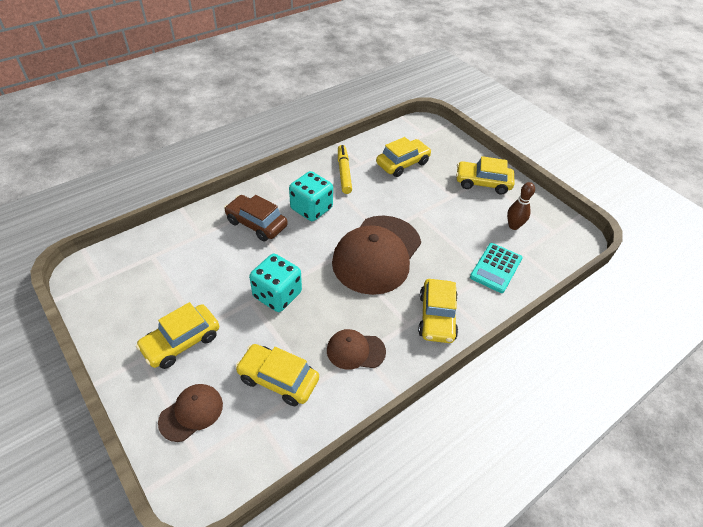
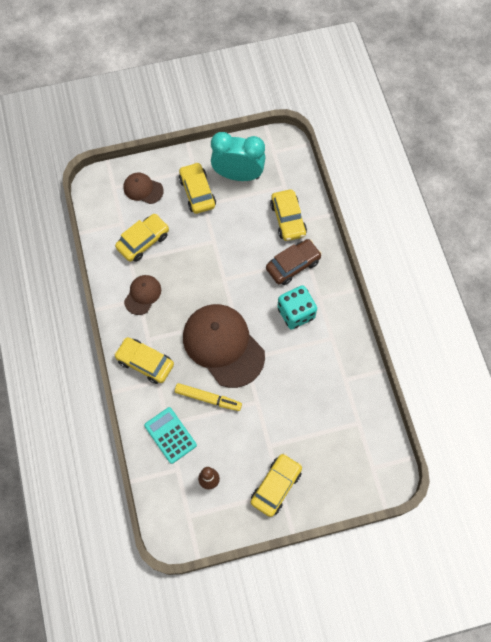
camera: 115 degrees right, 20 degrees up
(143, 305) = (238, 175): none -> turquoise clock
(191, 413) = (143, 189): brown cap -> brown cap turned 135 degrees clockwise
(277, 295) = (212, 260): turquoise dice -> none
(344, 172) = (335, 358): yellow marker -> yellow marker (208, 399)
(402, 163) = (331, 420): yellow car -> yellow car (288, 219)

